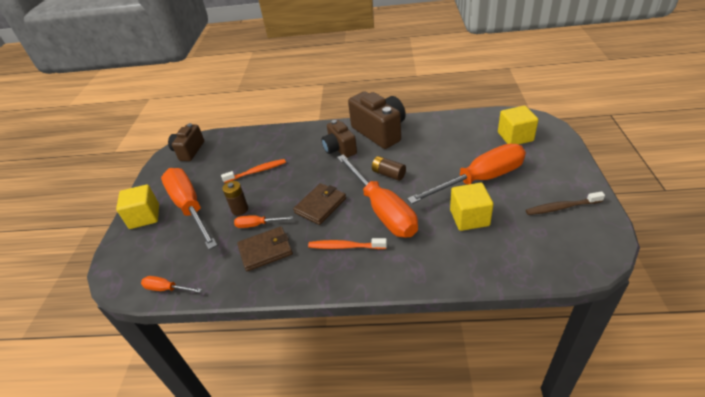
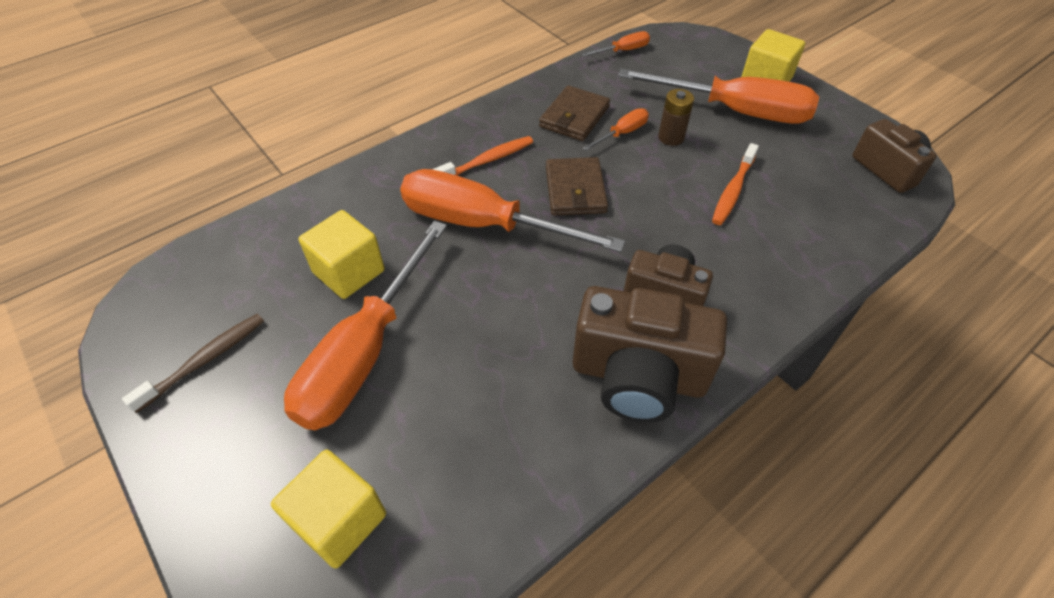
camera: 135 degrees right, 10 degrees up
(388, 174) = (528, 286): brown battery -> none

